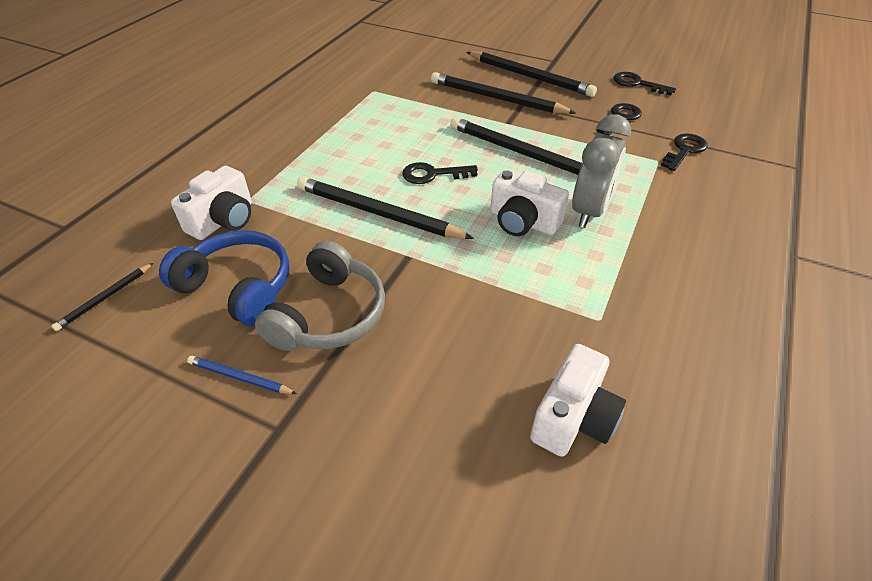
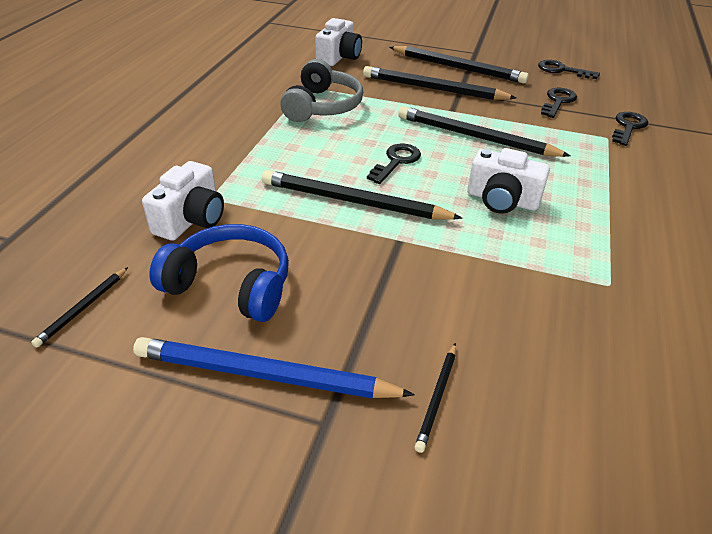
camera: 10 degrees left, 5 degrees down
(240, 378) = (265, 375): blue pencil -> blue pencil, size x2.10
(329, 314) = (338, 303): grey headphones -> grey headphones (322, 106)
(388, 416) = (437, 397): none -> black pencil
(433, 174) = (396, 161): black key -> black key turned 135 degrees clockwise
(573, 417) = (620, 378): white camera -> white camera (339, 57)
(589, 211) = (561, 186): grey clock -> none

